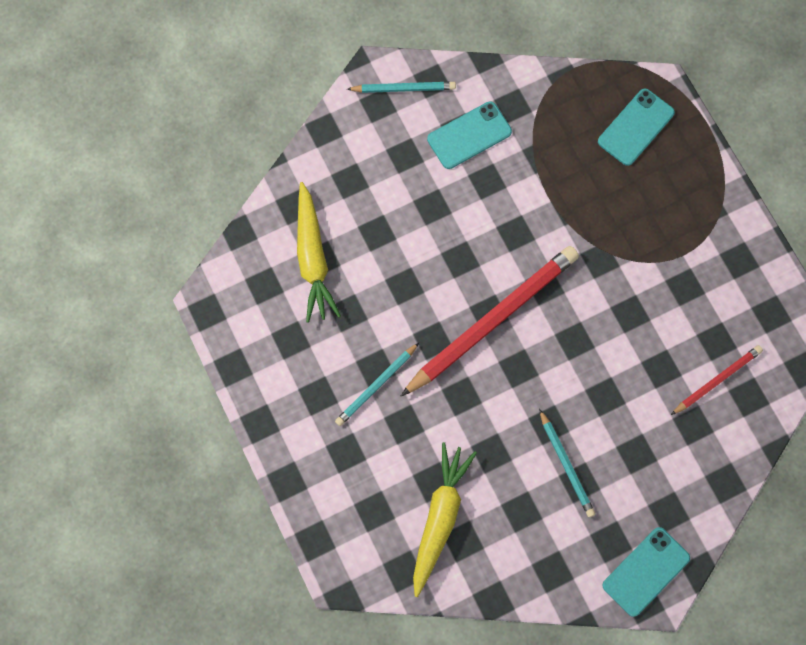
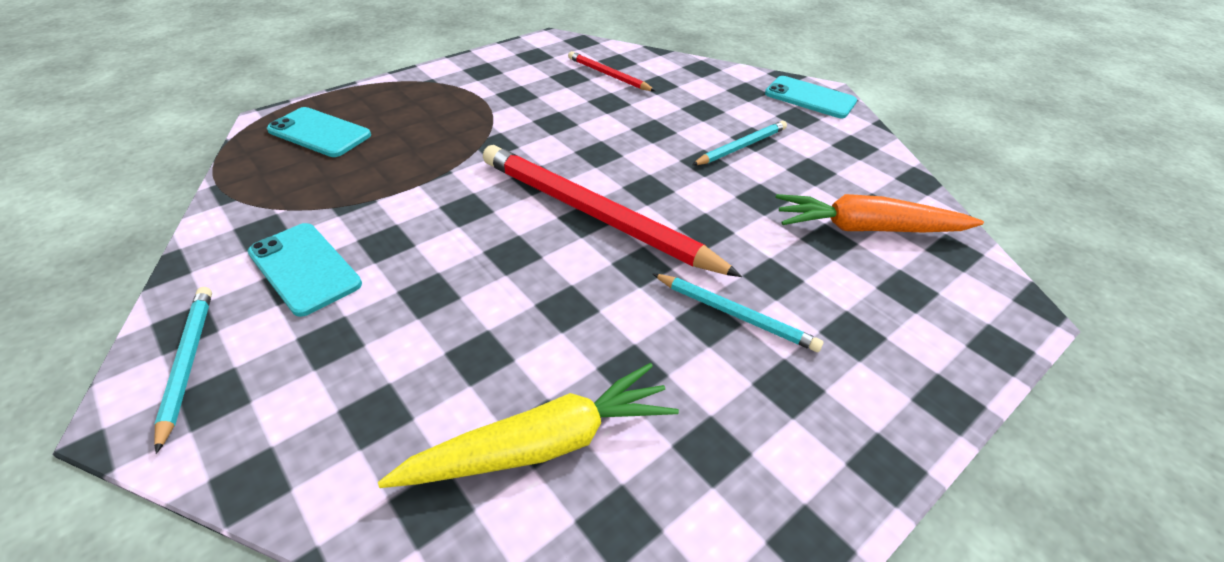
camera: 105 degrees left, 30 degrees down
(440, 518) = (867, 228): yellow carrot -> orange carrot

